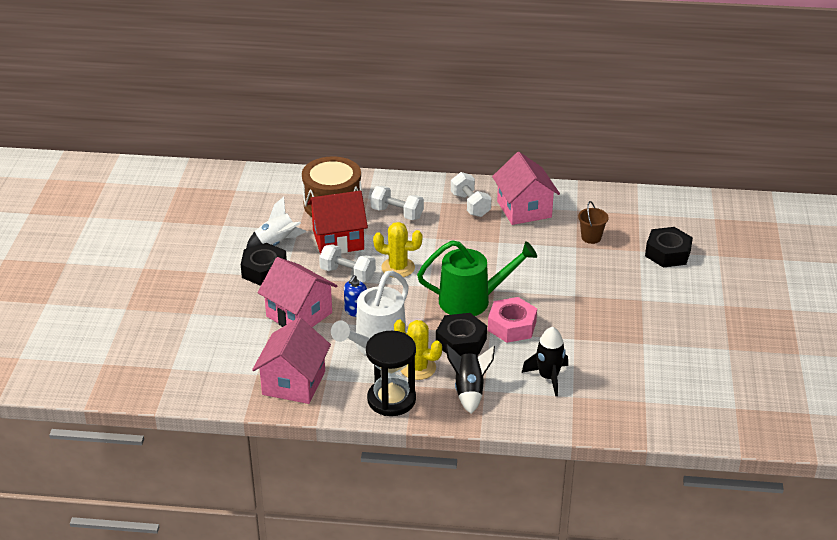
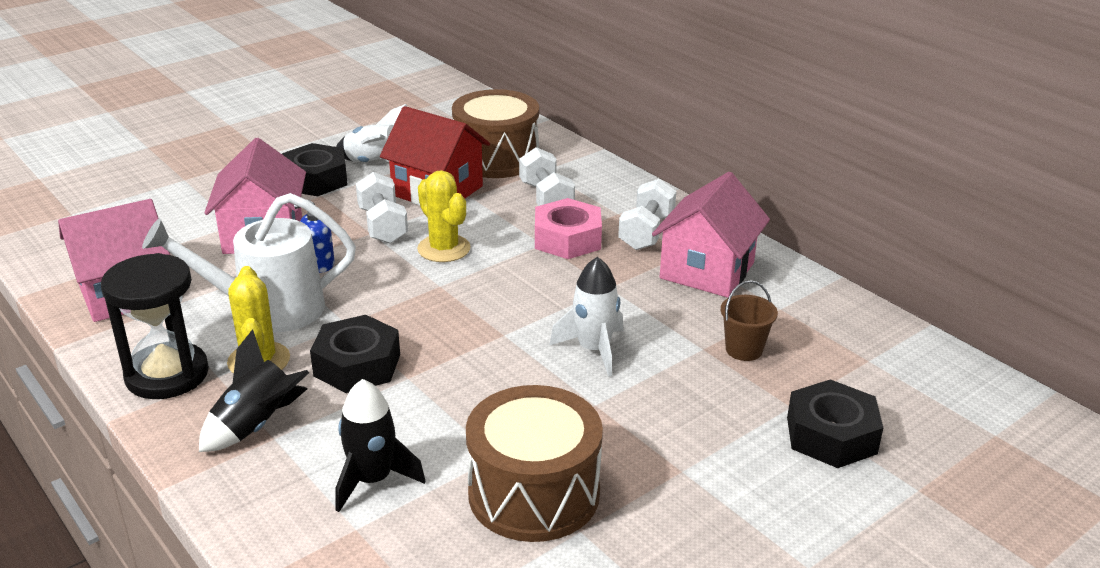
camera: 45 degrees right, 5 degrees down
(472, 300) = (457, 329): green watering can -> none
(512, 326) = (447, 387): pink nut -> pink nut (567, 239)
(538, 274) = (594, 350): none -> white rocket
(609, 342) = (534, 493): none -> brown drum

